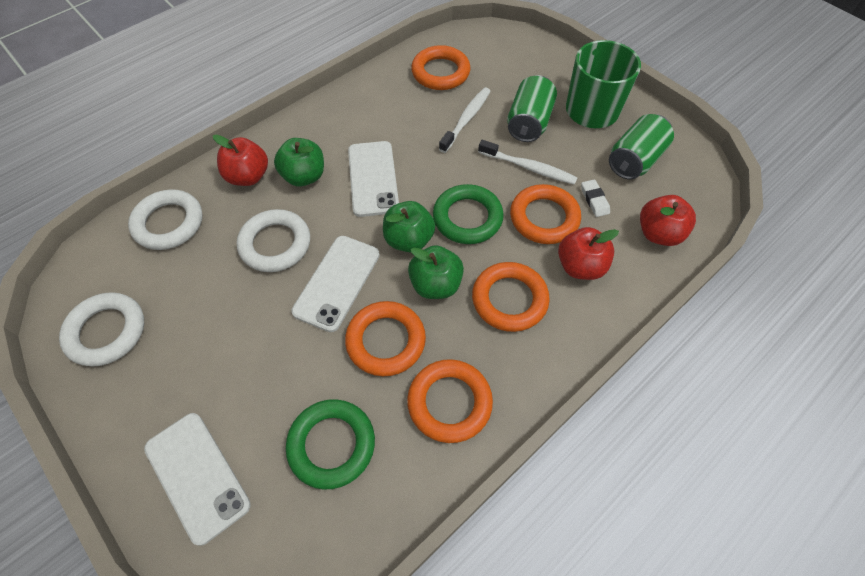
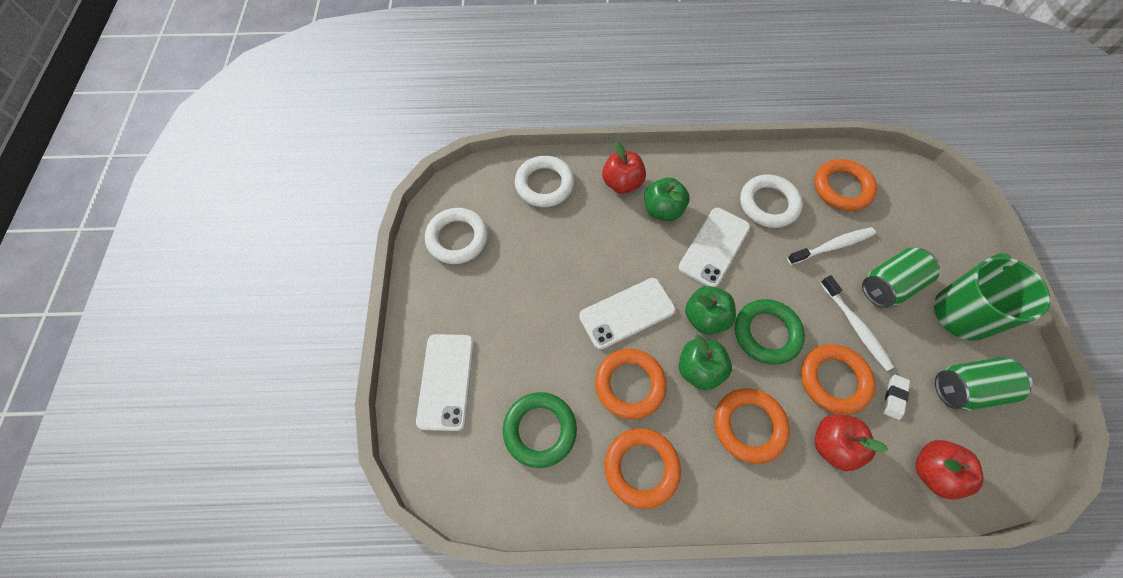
camera: 40 degrees right, 5 degrees up
(275, 244) = (604, 251): white ring -> white ring (768, 204)

